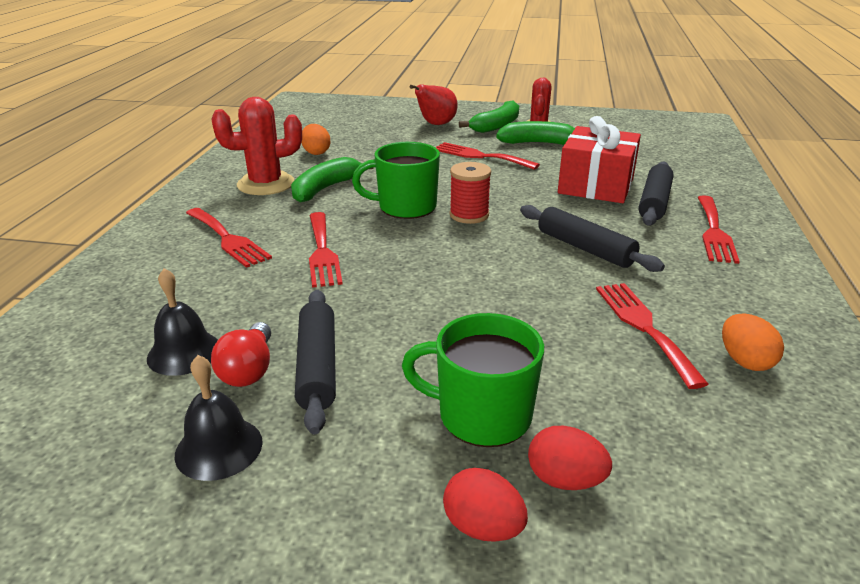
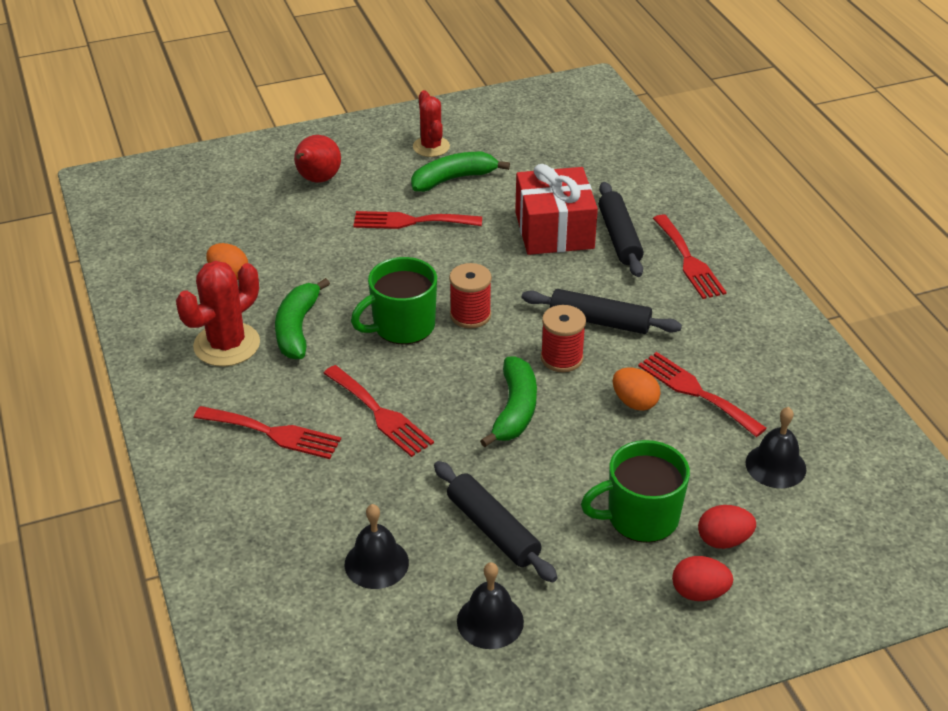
camera: 30 degrees left, 10 degrees up
(249, 370) = (444, 555): red light bulb -> none
(496, 126) = (386, 161): green banana -> green banana (514, 410)
(523, 262) = (561, 358): none -> red spool
(696, 426) = (775, 466): none -> black bell
(745, 361) = (778, 396): orange egg -> orange egg (634, 402)

